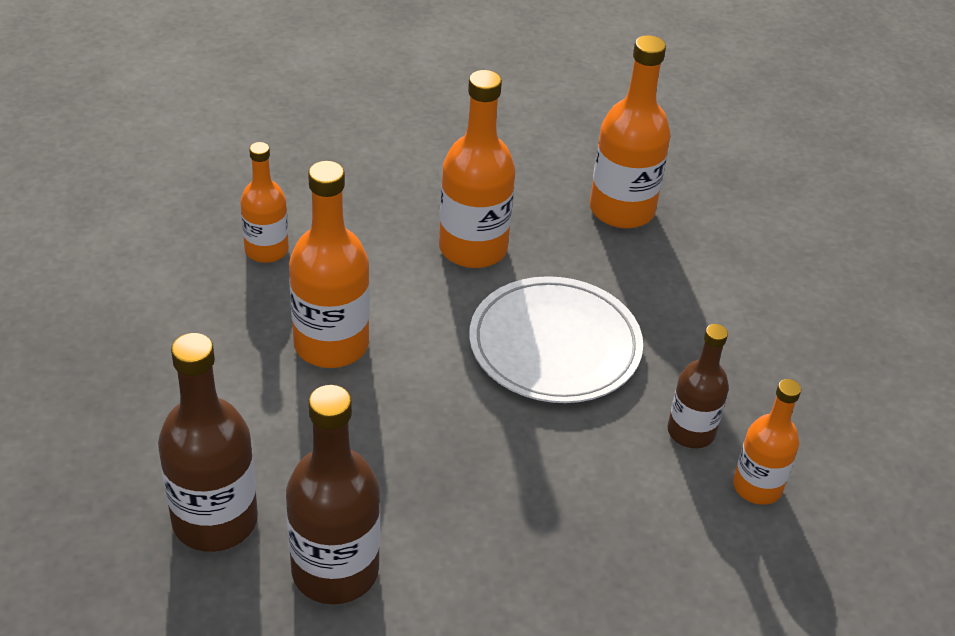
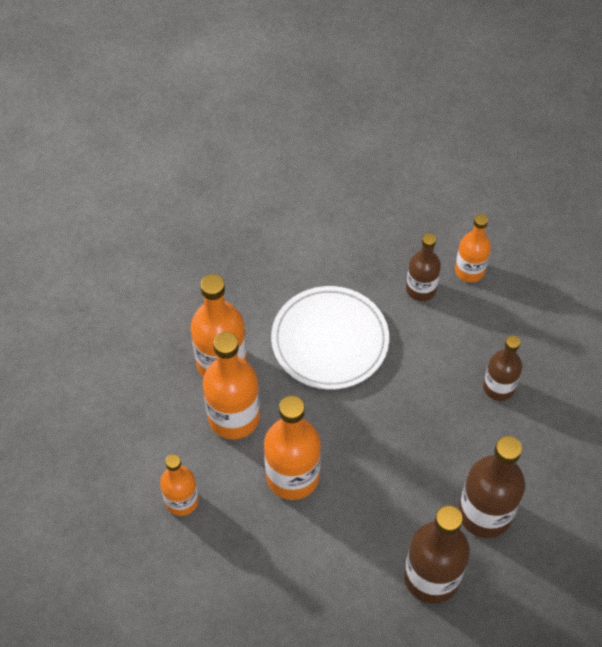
camera: 70 degrees left, 15 degrees up
(561, 556) = (498, 387): none -> brown bottle
(622, 210) = (210, 259): orange bottle -> orange bottle (234, 417)

